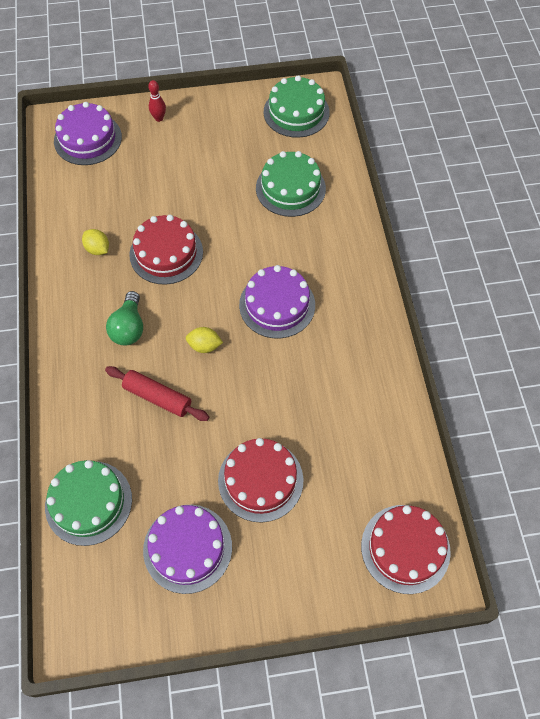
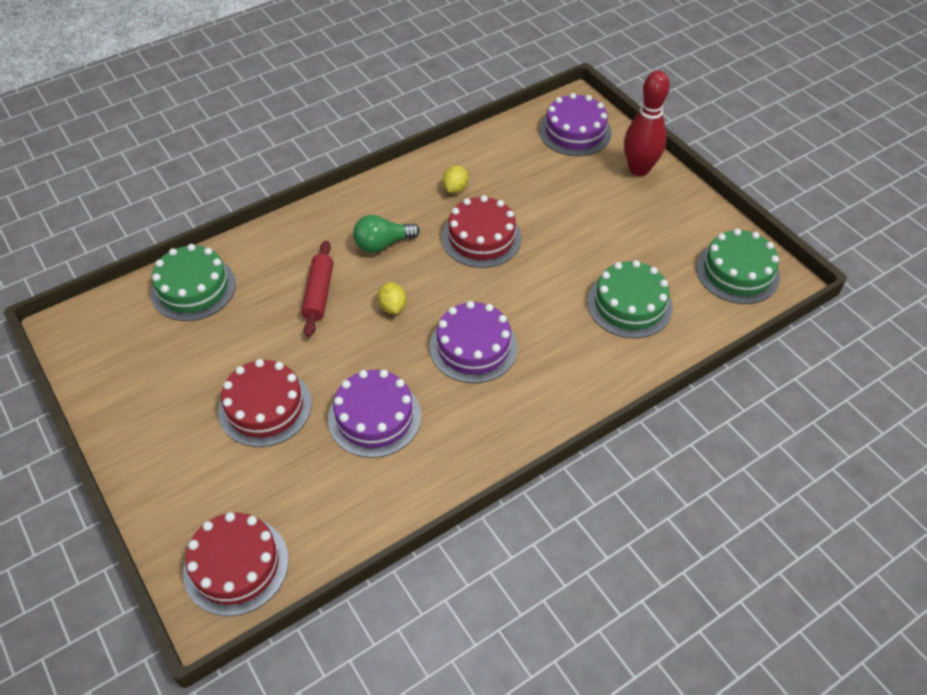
camera: 65 degrees right, 10 degrees down
(159, 118) = (639, 169): red bowling pin -> red bowling pin, size x2.12
(187, 548) = (174, 376): purple cake -> purple cake (374, 417)

